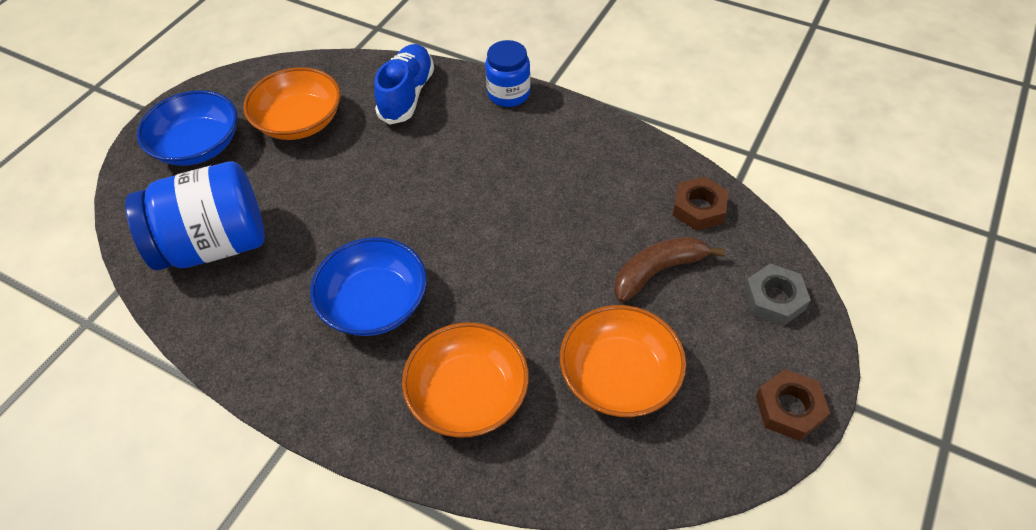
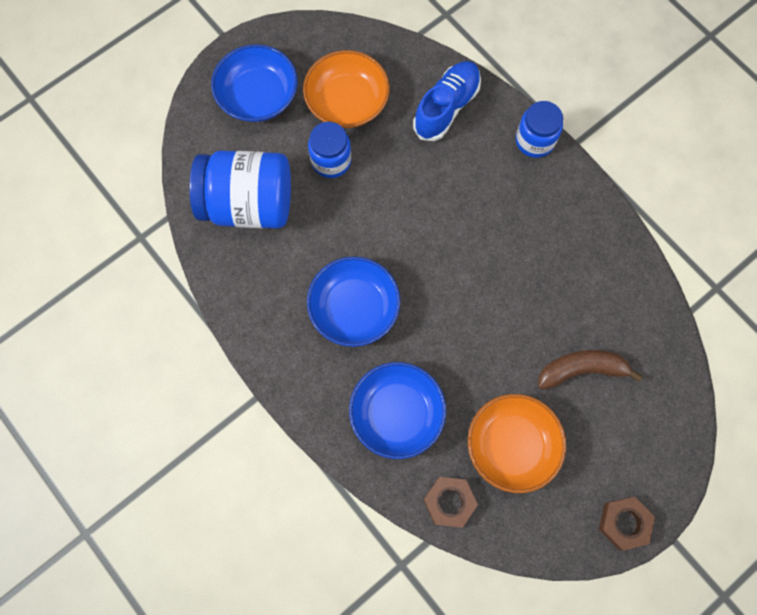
camera: 20 degrees right, 20 degrees up
(299, 175) = (331, 161): none -> blue jar
(468, 394) = (396, 413): orange bowl -> blue bowl
(698, 208) = (643, 325): brown nut -> brown nut (449, 502)
(774, 299) = (661, 431): grey nut -> none

